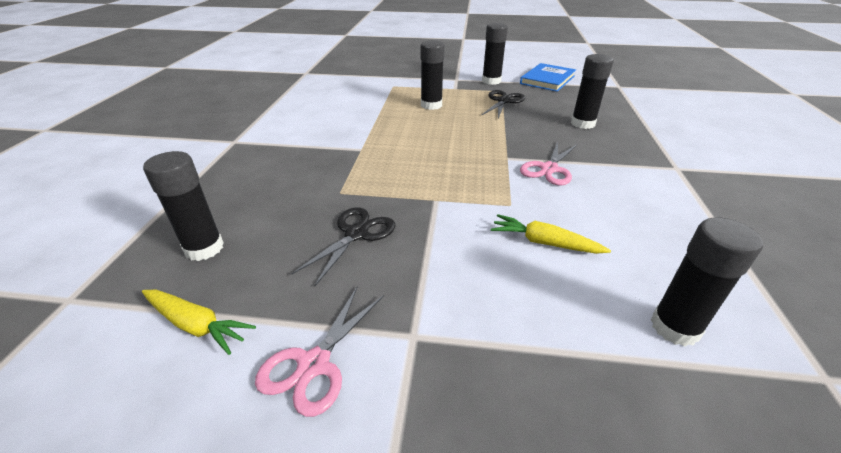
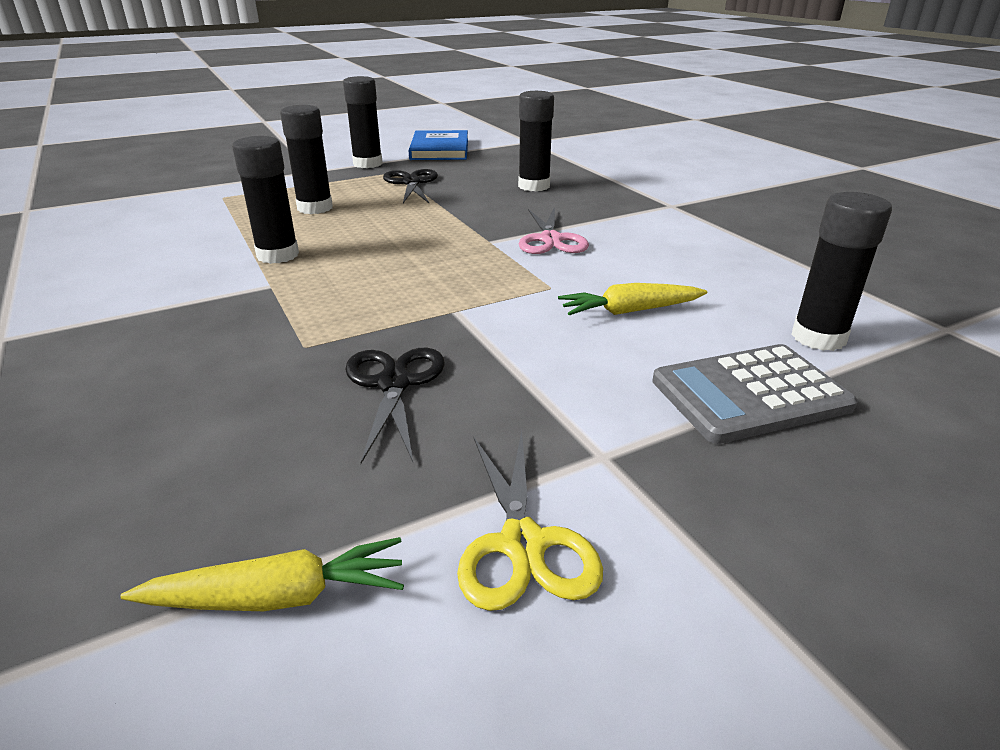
camera: 35 degrees left, 5 degrees down
(204, 248) = (150, 499): black glue stick -> black glue stick (278, 255)
(314, 364) = (523, 544): pink scissors -> yellow scissors
(559, 345) = (749, 394): none -> grey calculator

